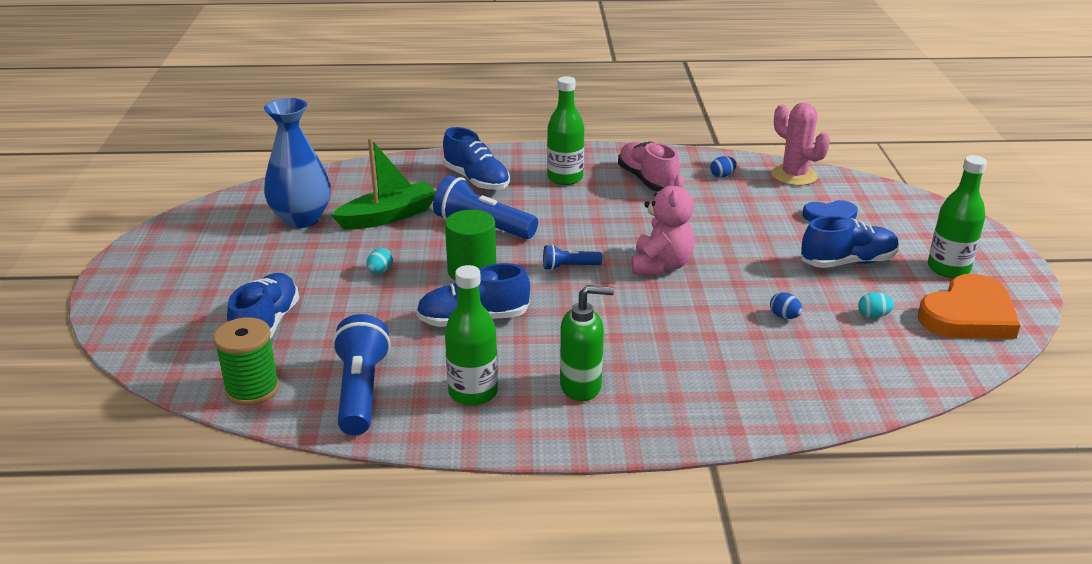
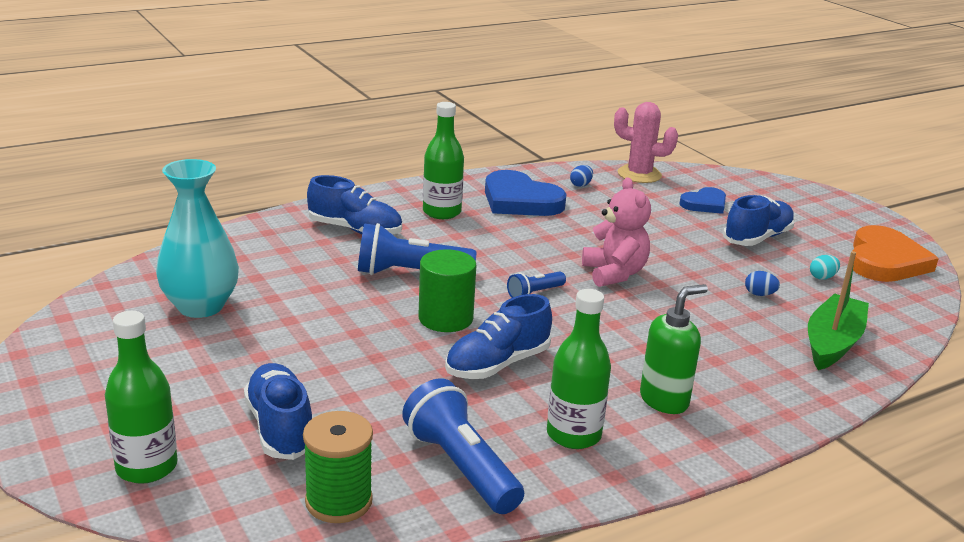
camera: 30 degrees left, 5 degrees down
(302, 219) = (200, 306): blue vase -> turquoise vase
(380, 271) = (350, 341): turquoise egg -> none
(388, 216) = (299, 284): green boat -> green boat (832, 343)
(647, 180) = (520, 200): pink shoe -> blue heart
(948, 268) = (832, 227): green bottle -> green bottle (146, 467)

